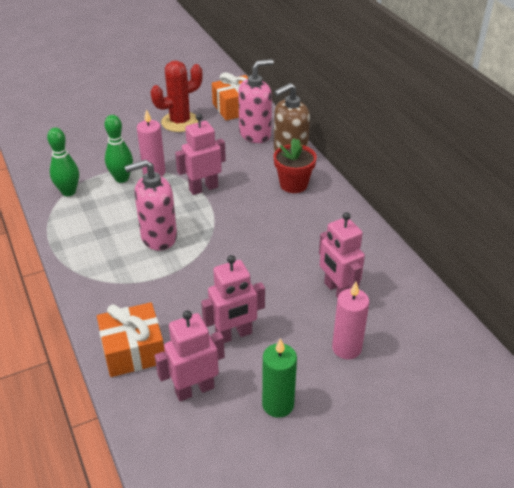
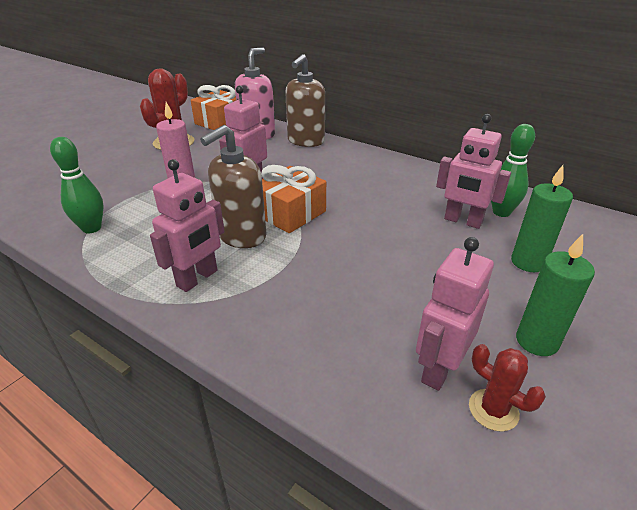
camera: 30 degrees left, 5 degrees down
(121, 178) = (149, 199): green bowling pin -> green bowling pin (501, 212)
(133, 350) = (324, 359): orange gift -> orange gift (290, 213)
(158, 237) = (241, 236): pink soap dispenser -> brown soap dispenser
(200, 428) = (493, 410): none -> red cactus
(234, 335) = (416, 294): pink robot -> pink robot (197, 278)
(293, 184) = (331, 158): red flower pot -> none
(346, 348) = (528, 262): pink candle -> green candle

